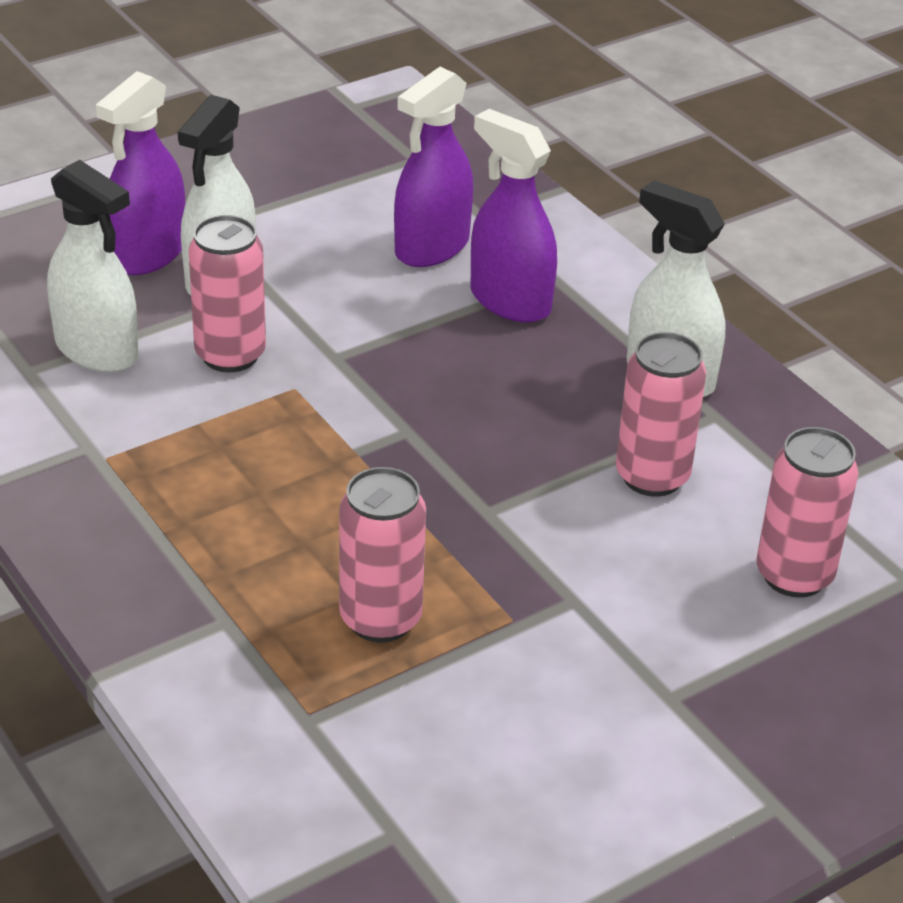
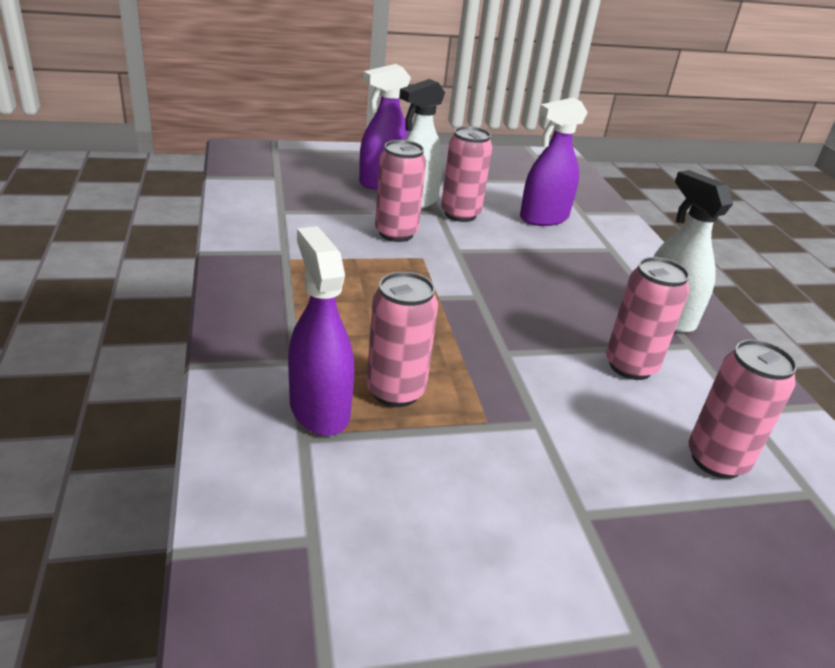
camera: 20 degrees right, 5 degrees down
(97, 350) = (324, 212): white spray bottle -> none
(304, 282) = (460, 214): none -> pink can
(510, 301) = (578, 252): purple spray bottle -> purple spray bottle (319, 409)

